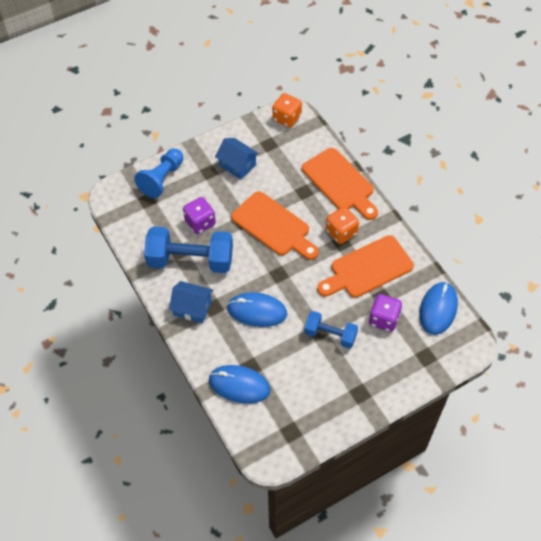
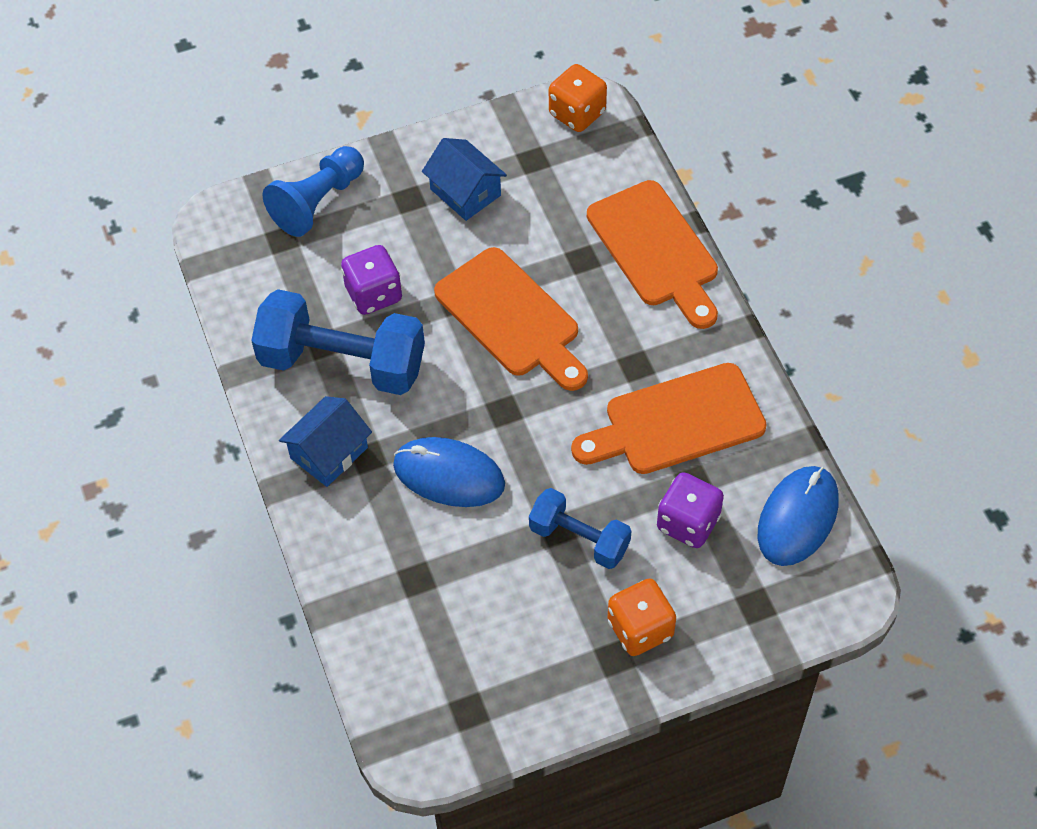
camera: 10 degrees right, 0 degrees up
(192, 308) = (329, 453): blue house -> blue house turned 75 degrees counterclockwise
(239, 385) = (389, 610): blue mouse -> none
(341, 232) = (639, 346): orange dice -> orange dice (640, 629)

